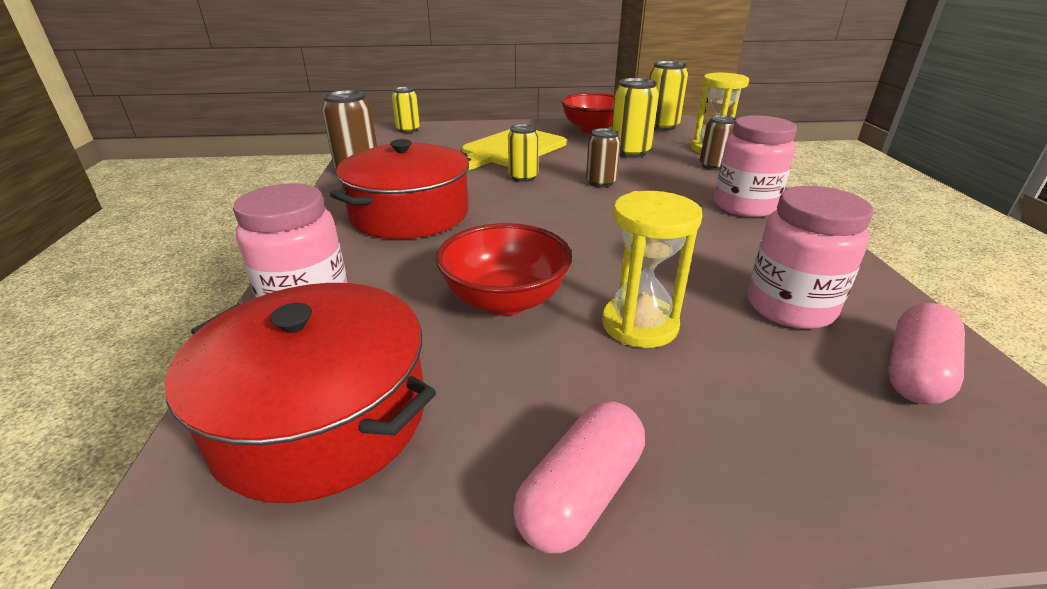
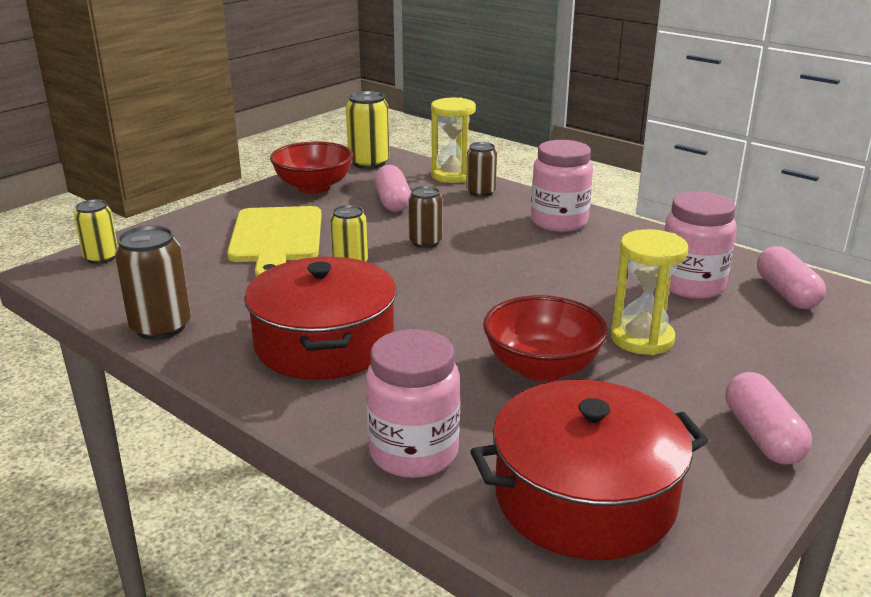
camera: 45 degrees left, 5 degrees down
(629, 152) = (393, 202): yellow can -> pink capsule

